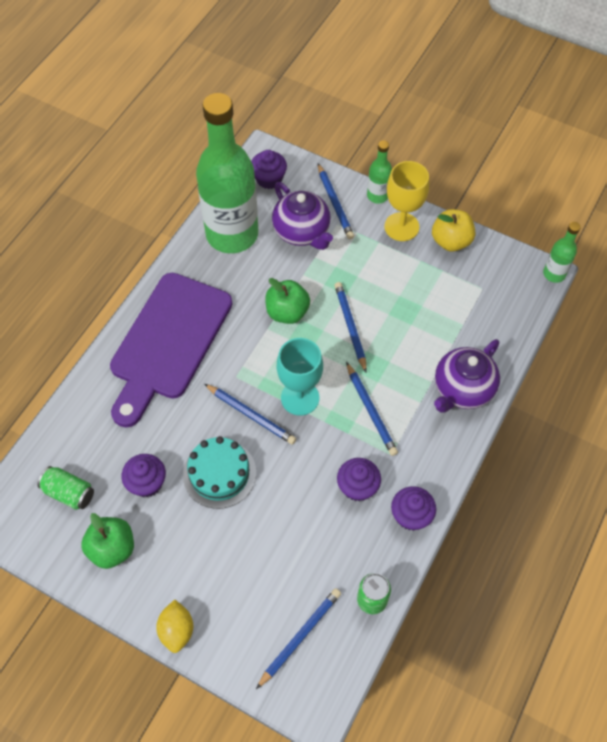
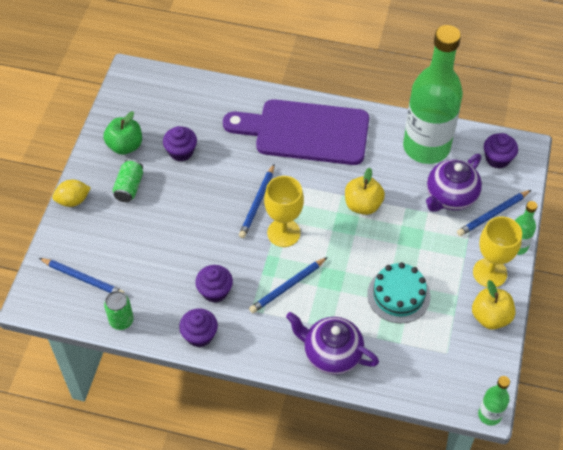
camera: 75 degrees right, 5 degrees down
(69, 493) = (161, 108): green can -> green can (129, 187)
(219, 473) = (201, 195): turquoise cake -> turquoise cake (398, 295)
(287, 312) = (363, 205): green apple -> yellow apple
(300, 398) = (283, 233): turquoise goblet -> yellow goblet
(350, 326) = (365, 254): blue pencil -> none

